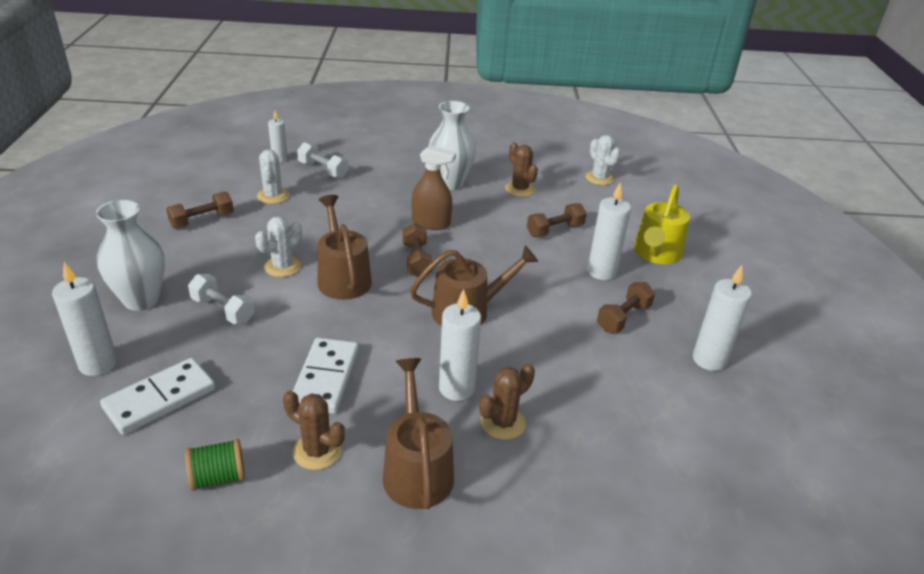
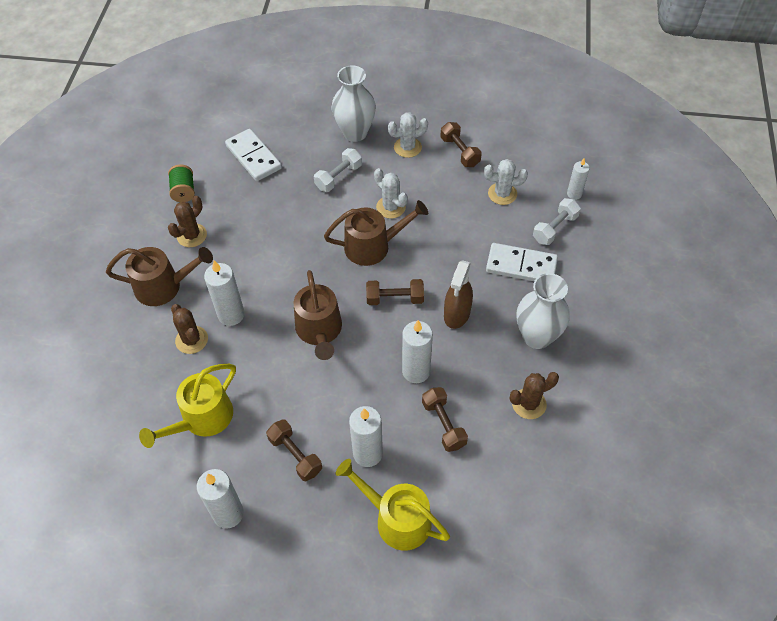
camera: 100 degrees right, 20 degrees up
(98, 364) = (291, 124): white candle -> white candle (416, 371)
(326, 378) = (256, 238): white domino -> white domino (521, 266)
(599, 178) = (563, 500): white cactus -> white cactus (407, 147)
(610, 396) = (202, 419): none -> yellow watering can

